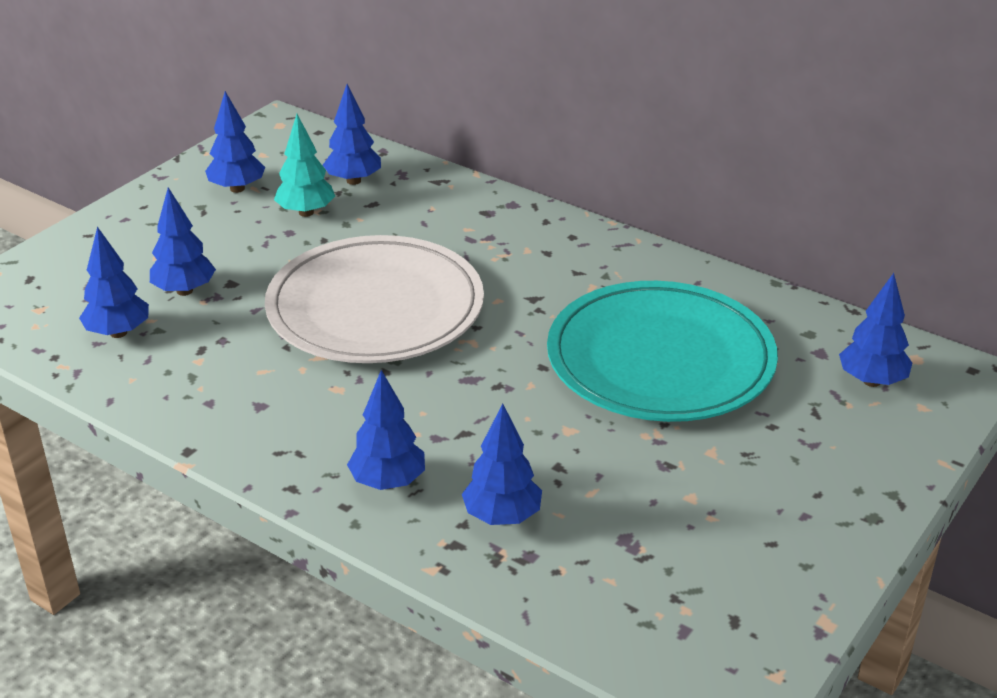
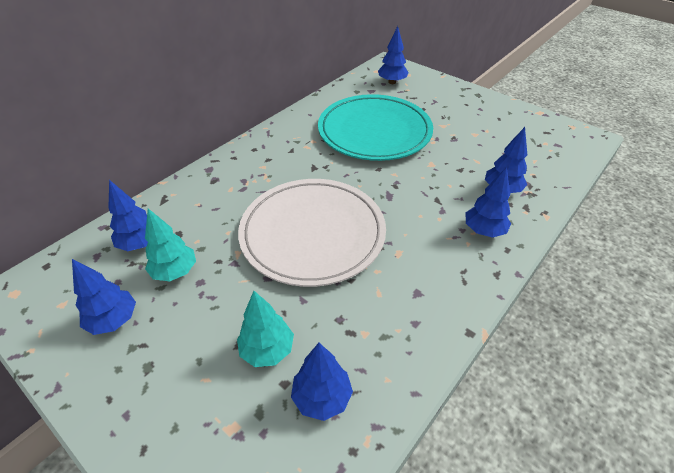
camera: 85 degrees left, 10 degrees up
(184, 291) = (267, 350): blue tree -> turquoise tree

